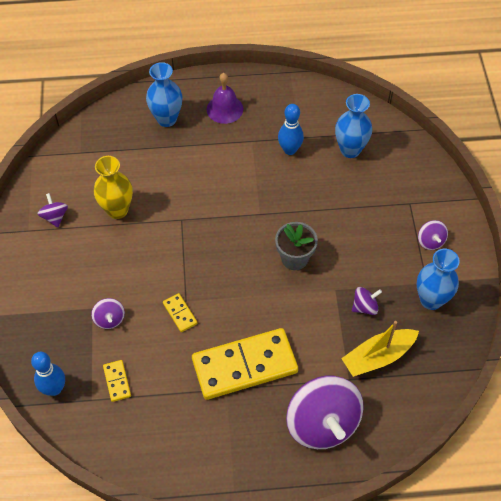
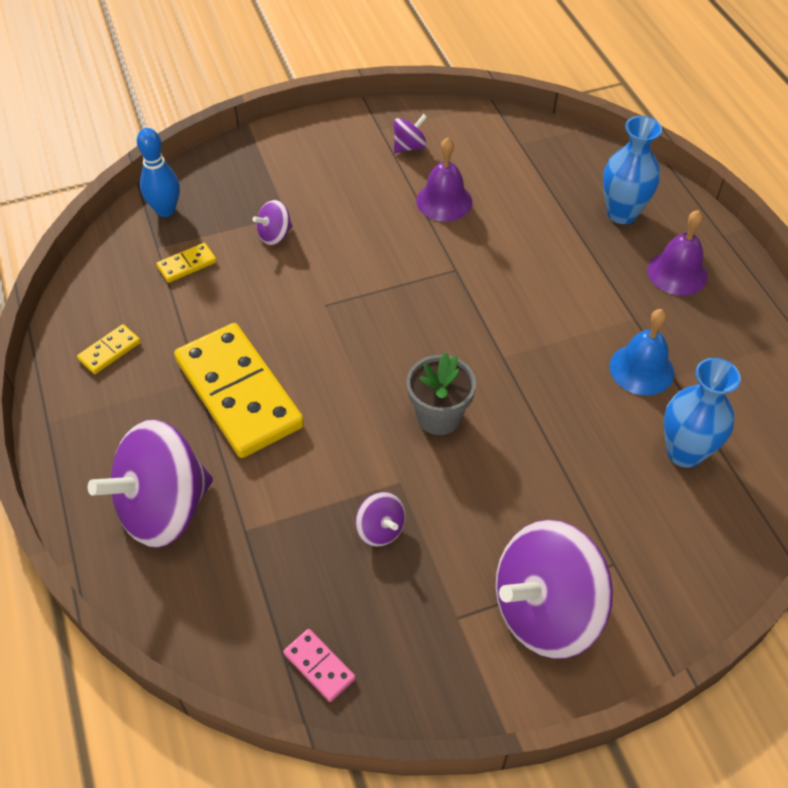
camera: 75 degrees right, 5 degrees down
(117, 210) = (444, 201): yellow vase -> purple bell
(180, 313) = (303, 303): yellow domino -> yellow domino (109, 351)
(289, 150) = (641, 369): blue bowling pin -> blue bell
(378, 356) = (293, 565): yellow boat -> none
(430, 241) = (546, 611): purple spinning top -> purple spinning top, size x2.26
(431, 300) = (424, 630): blue vase -> none
(443, 355) = (319, 666): none -> pink domino

